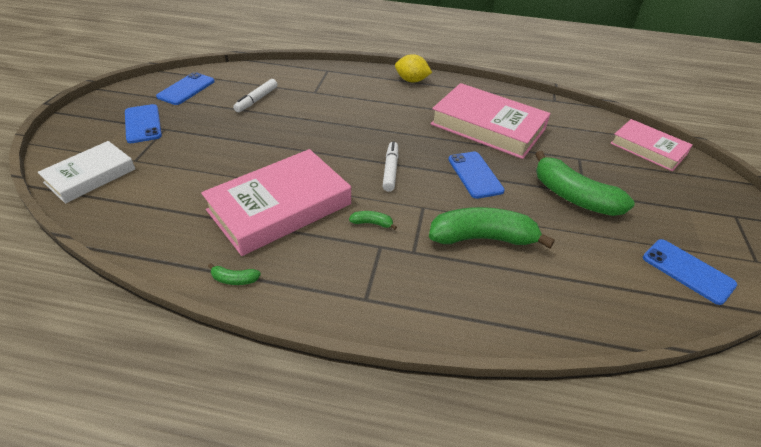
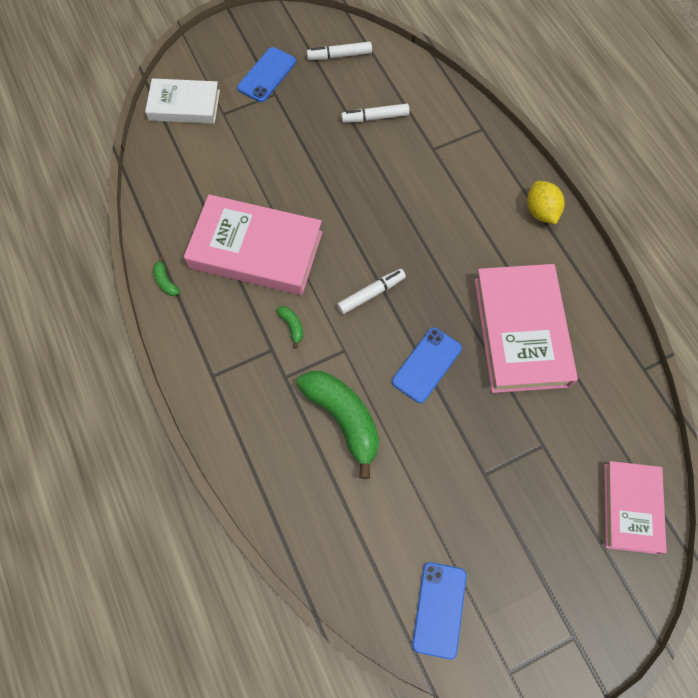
camera: 55 degrees right, 25 degrees up
(186, 89) = (339, 55): blue phone -> white marker
(573, 197) = (469, 467): green banana -> none

